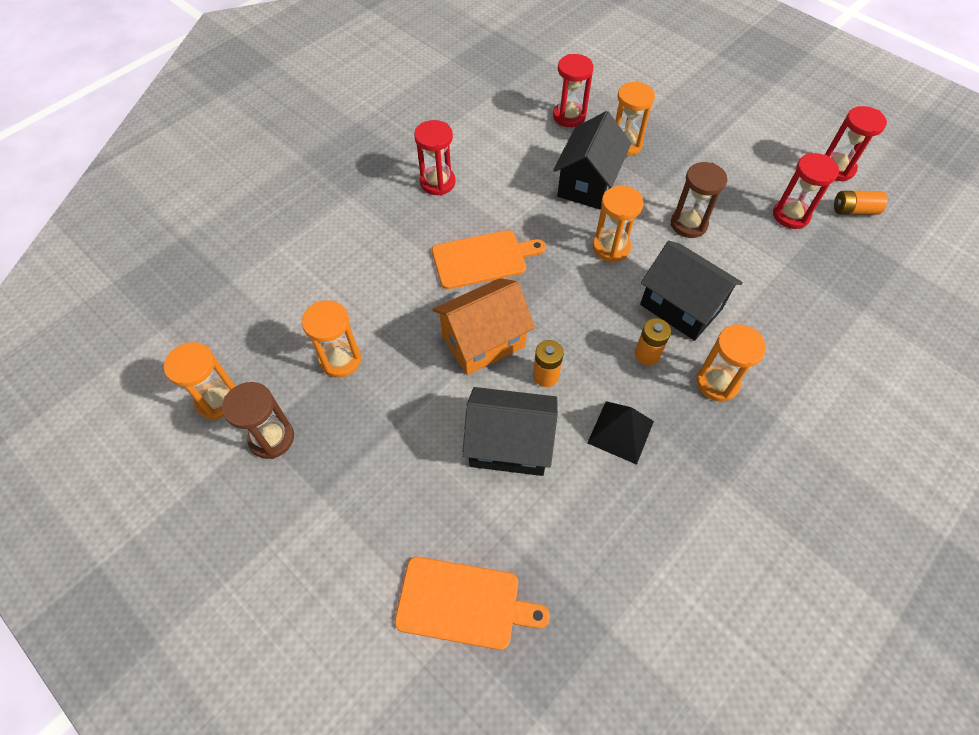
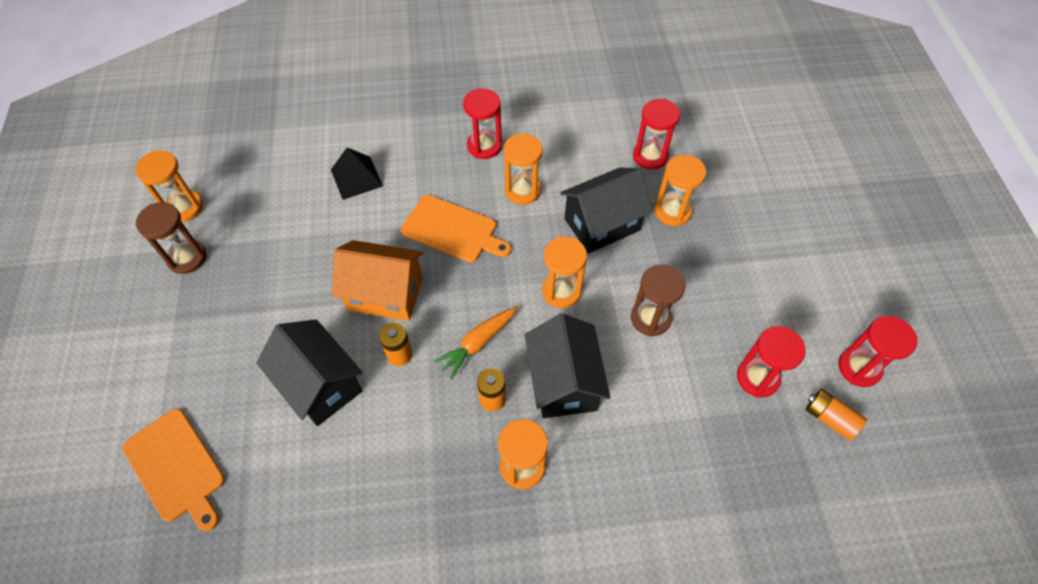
camera: 40 degrees right, 0 degrees up
(340, 359) = (280, 235): orange hourglass -> orange hourglass (522, 190)
(593, 325) = (477, 343): none -> orange carrot
(620, 432) = (405, 441): black pyramid -> black pyramid (356, 178)

